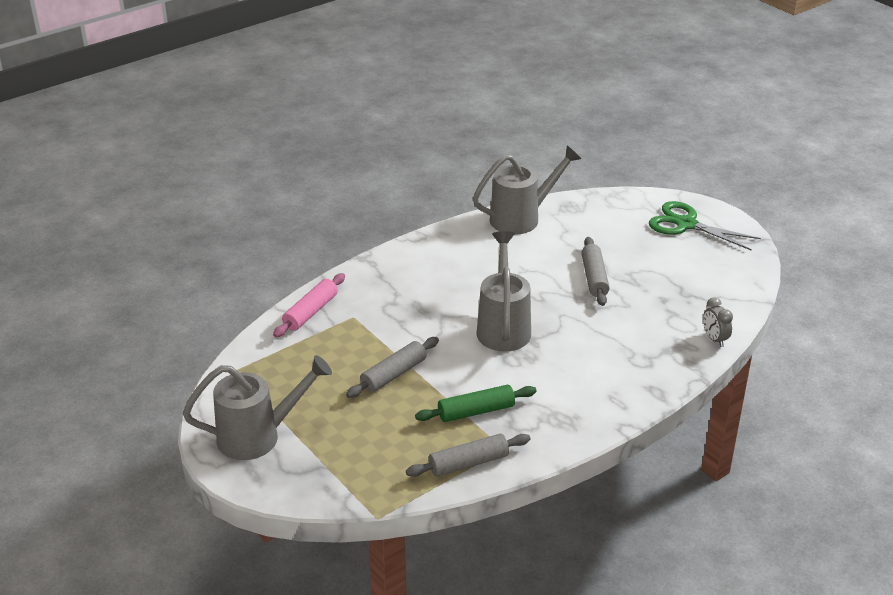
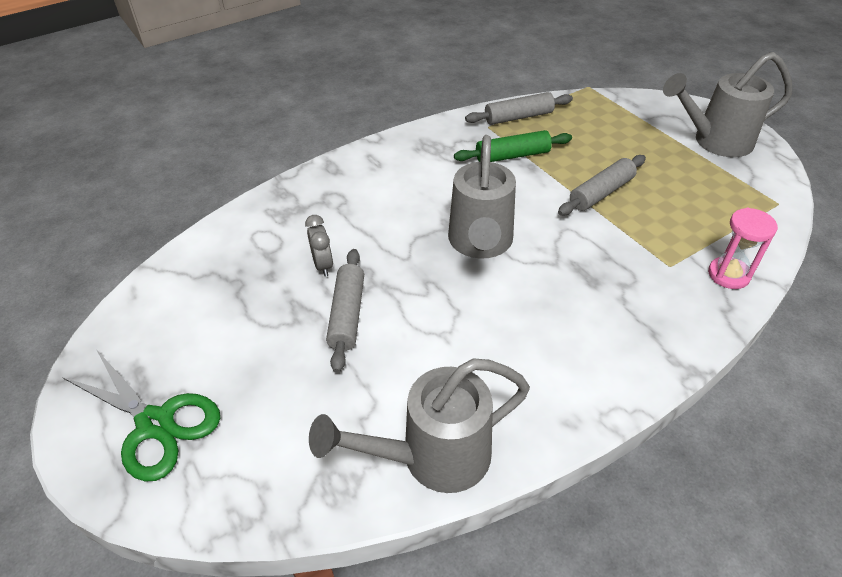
camera: 175 degrees left, 10 degrees up
(310, 312) = (728, 275): pink rolling pin -> pink hourglass
(714, 339) = (240, 219): grey clock -> grey clock (323, 265)

